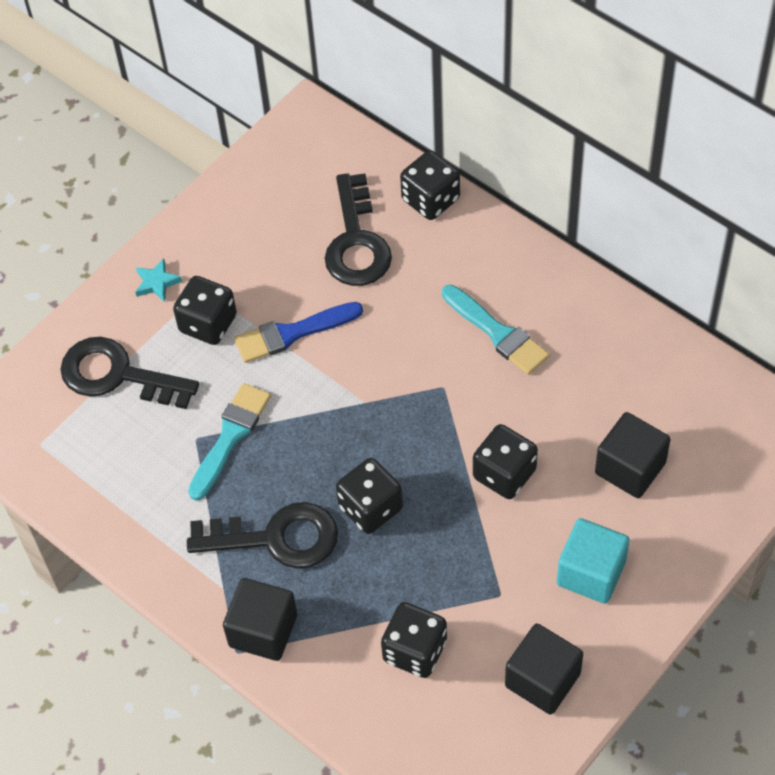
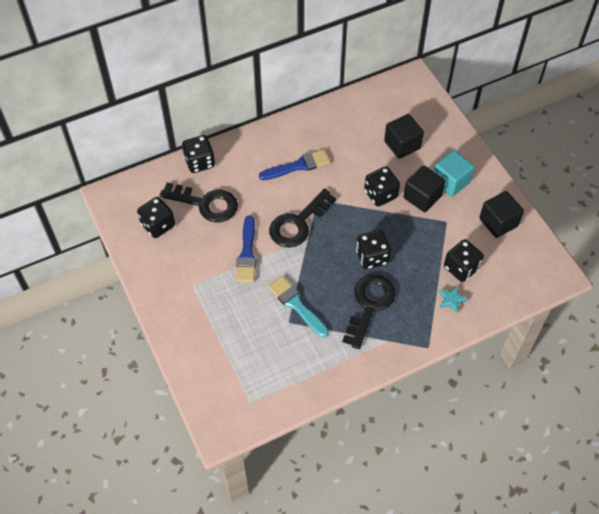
camera: 70 degrees left, 0 degrees up
(117, 375) = (226, 347): black key -> black key (298, 223)
(157, 283) = (175, 306): turquoise star -> turquoise star (451, 300)
(208, 323) = (217, 291): black dice -> black dice (158, 225)
(263, 630) = (421, 330): black cube -> black cube (422, 197)
(497, 333) = (298, 166): turquoise brush -> blue brush

